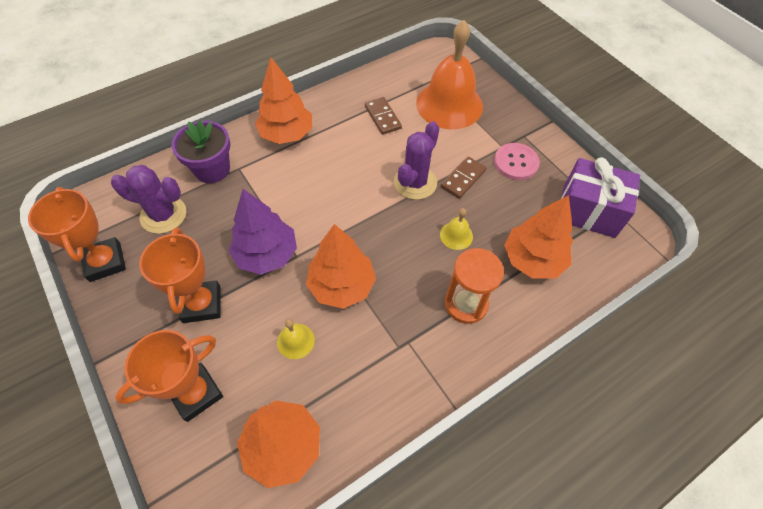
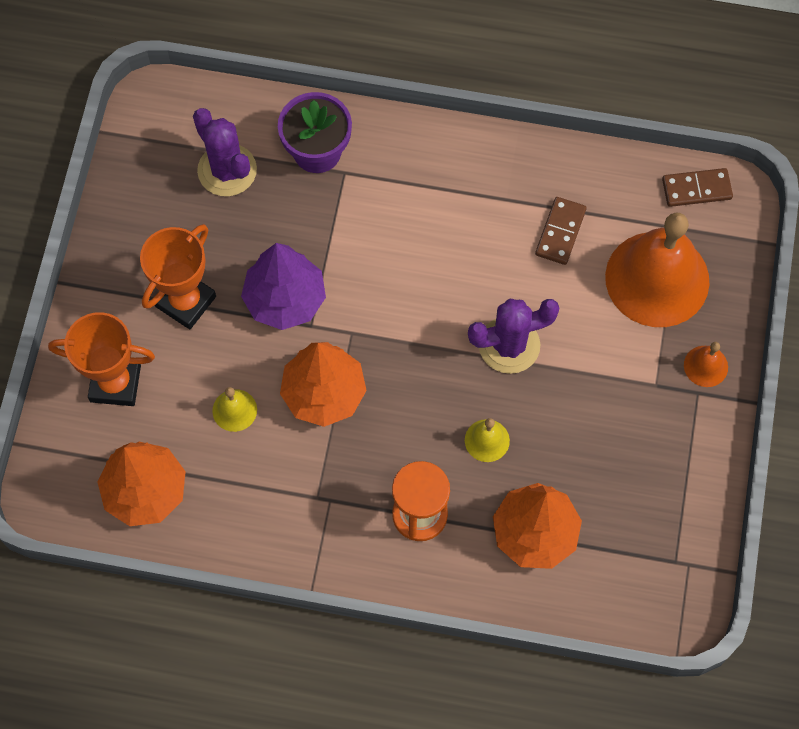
camera: 45 degrees right, 10 degrees up
(105, 262) = (137, 182): orange trophy -> none
(287, 134) = (432, 168): orange tree -> none
(463, 179) = (565, 385): brown domino -> brown domino (696, 189)
(513, 122) = (705, 366): none -> orange bell
(516, 162) = (647, 416): pink button -> none
(589, 210) = (659, 538): purple gift -> none

